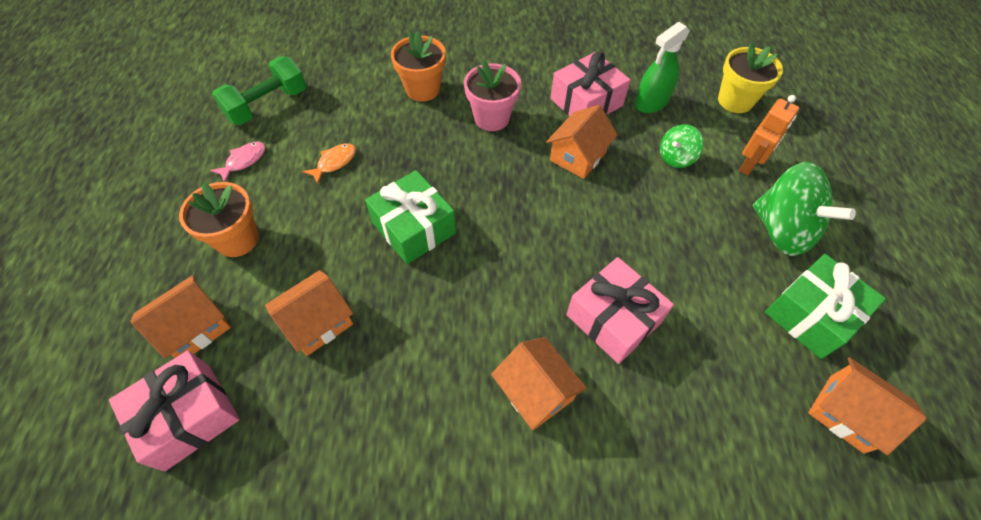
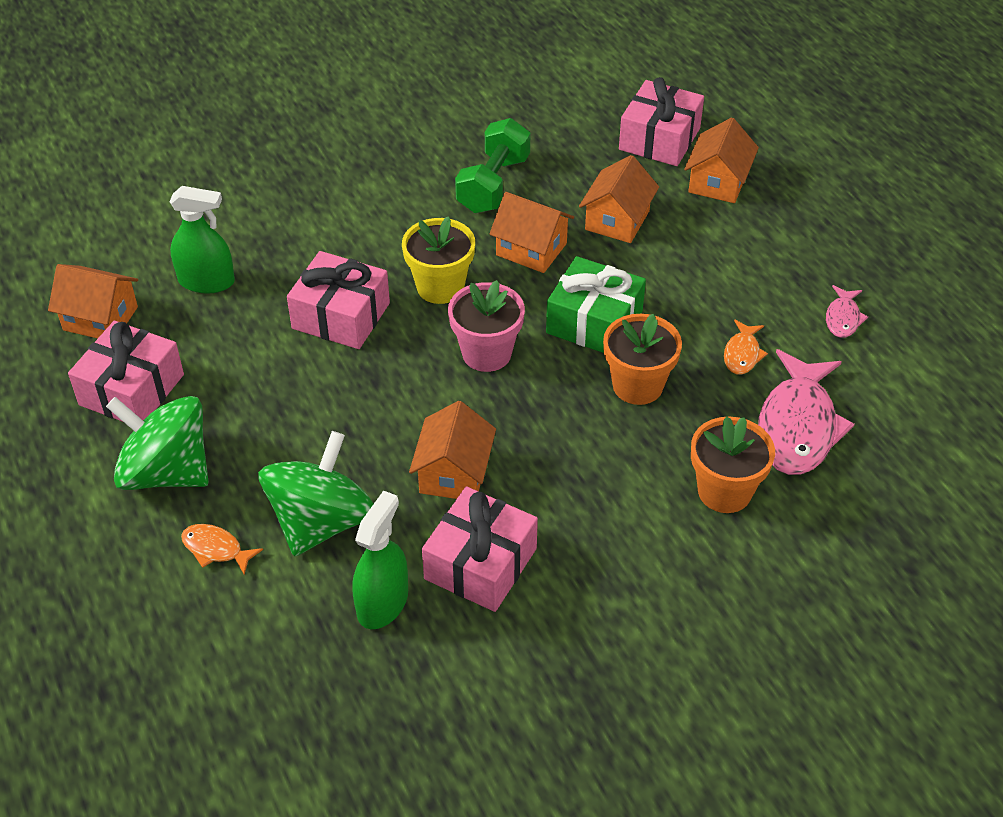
camera: 155 degrees right, 10 degrees down
(237, 239) = (760, 250): orange flower pot -> orange flower pot (637, 385)
(267, 105) = (897, 389): green dumbbell -> green dumbbell (493, 184)
(347, 107) = (797, 426): none -> pink fish
(492, 118) = (598, 484): pink flower pot -> pink flower pot (486, 353)
(535, 391) = (390, 241): orange house -> orange house (531, 249)
(676, 157) = (321, 522): green spinning top -> green spinning top, size x1.94
(734, 418) = (206, 281): none -> green spray bottle
(735, 101) = (250, 660): yellow flower pot -> yellow flower pot (440, 287)
(749, 165) = (216, 549): orange robot -> orange fish
(811, 315) = (132, 390): green gift -> pink gift

